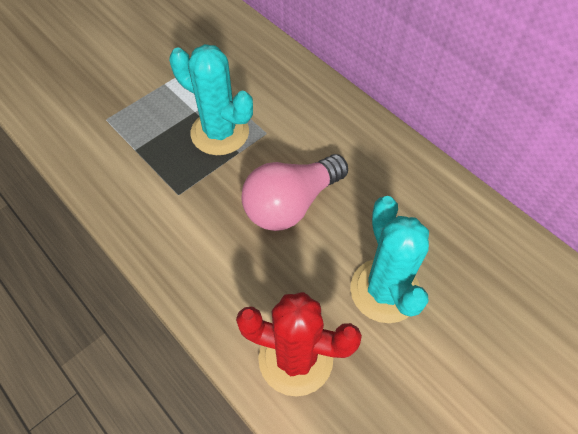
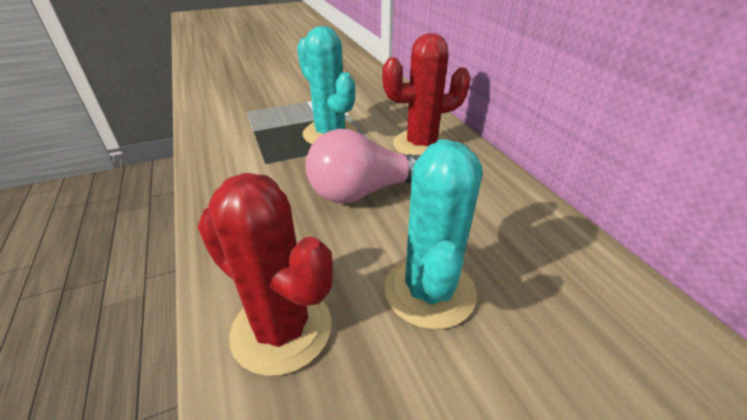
camera: 20 degrees right, 20 degrees down
(317, 124) = (421, 145): none -> red cactus

